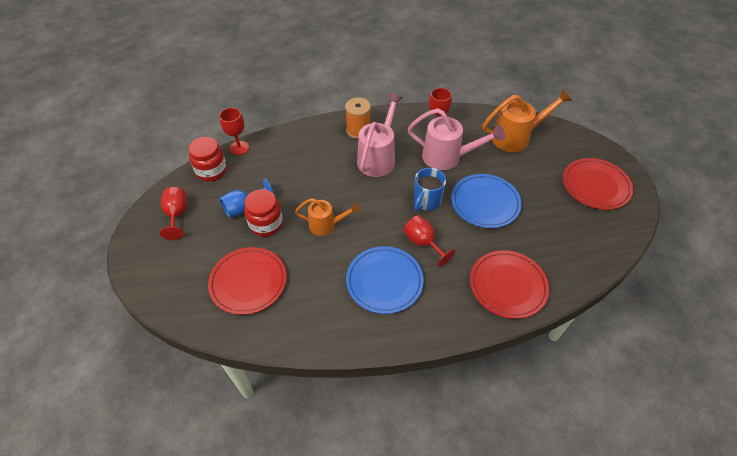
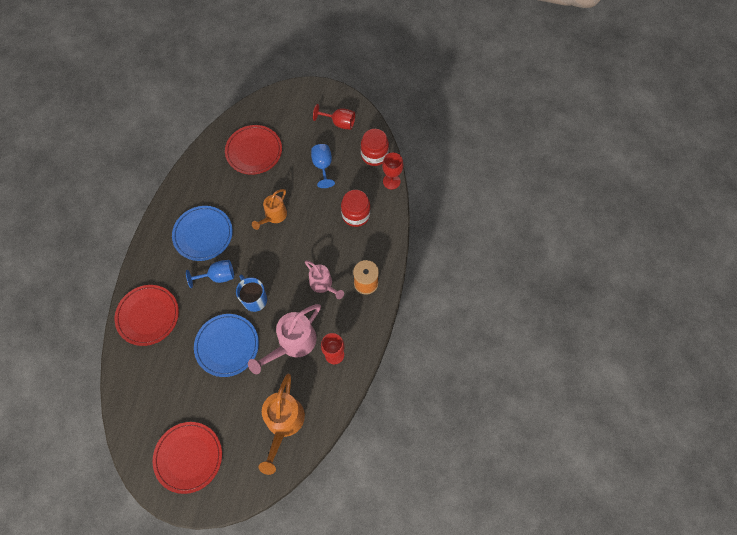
camera: 115 degrees right, 15 degrees up
(266, 224) = (298, 176): red jar -> red jar (356, 215)
(378, 158) = (323, 284): pink watering can -> pink watering can, size x0.63
(423, 243) = (218, 276): red goblet -> blue goblet

